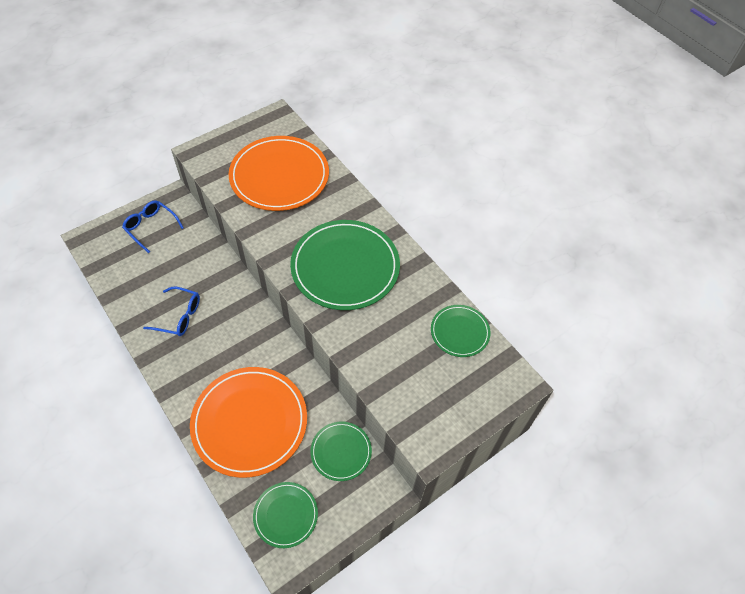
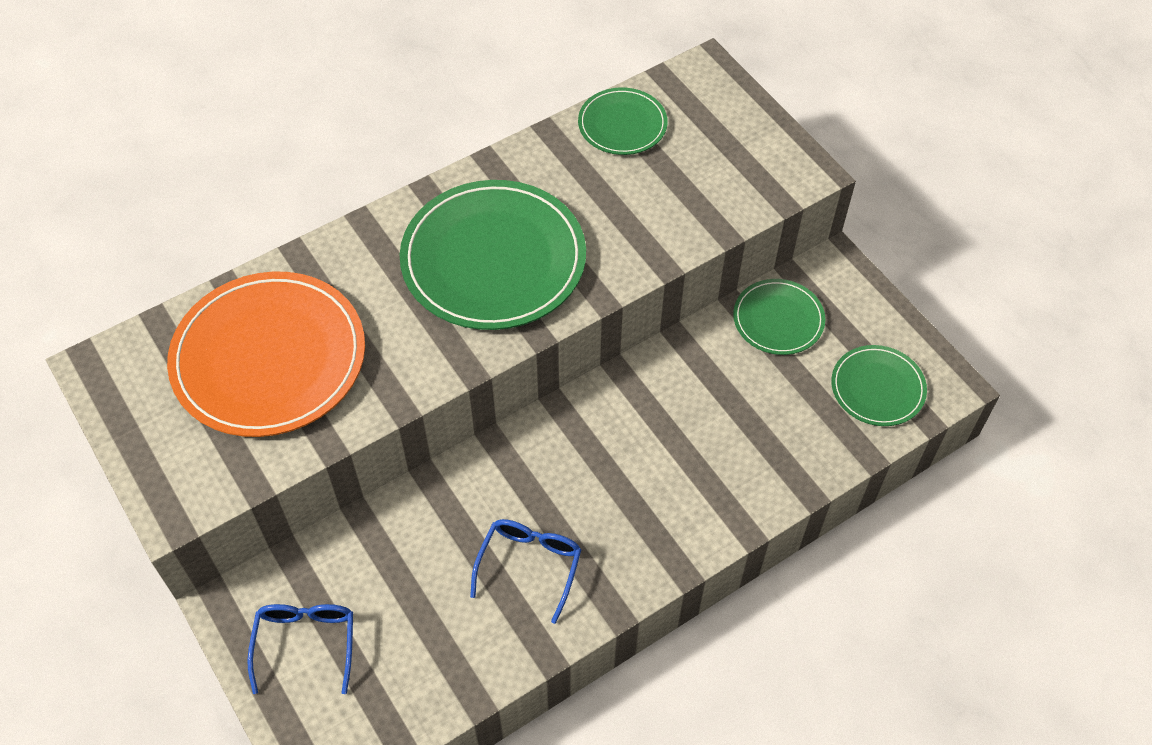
camera: 85 degrees left, 0 degrees up
(151, 227) = (306, 642): blue glasses -> blue glasses turned 135 degrees clockwise
(250, 422) = (736, 440): orange plate -> none

